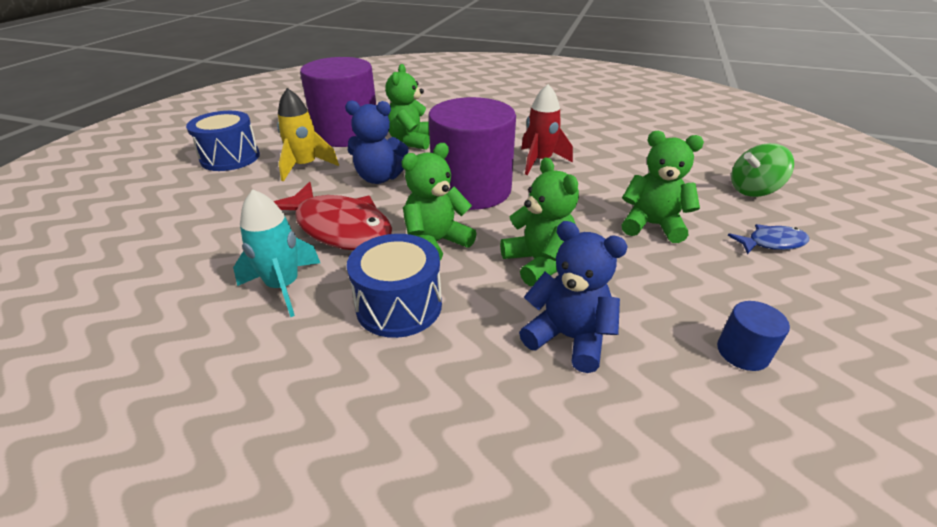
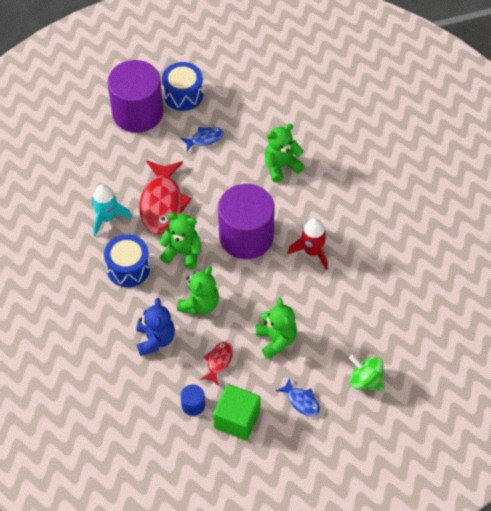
camera: 55 degrees right, 20 degrees up
(305, 166) = (204, 139): yellow rocket -> blue fish
(347, 134) = (261, 125): purple cylinder -> purple cylinder (137, 112)
(379, 178) = (222, 184): blue teddy bear -> none
(661, 287) = (218, 362): none -> red fish
(792, 314) = (237, 419): none -> green cube

